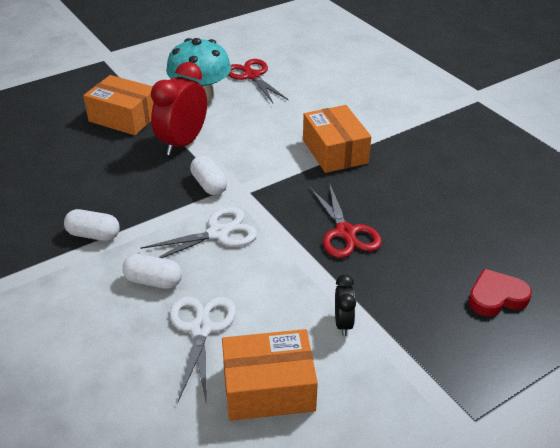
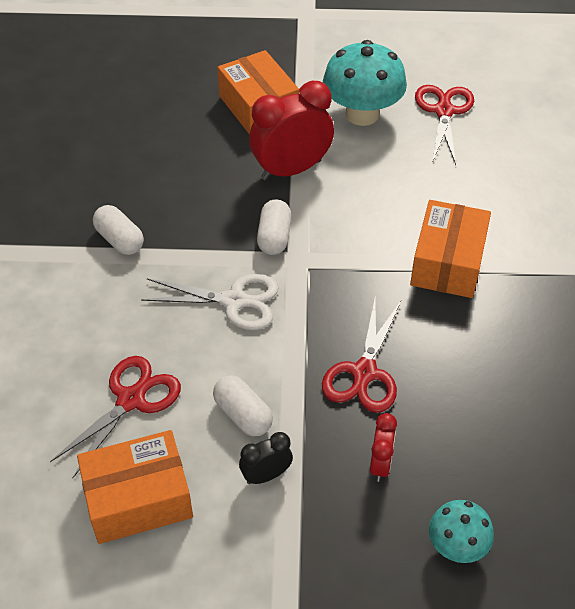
camera: 35 degrees right, 10 degrees up
(153, 281) = (131, 322): white capsule -> white capsule (243, 415)
(201, 329) = (131, 399): white scissors -> red scissors
(268, 388) = (138, 498): orange box -> orange box turned 45 degrees counterclockwise
(343, 323) = (266, 475): black clock -> black clock turned 150 degrees counterclockwise
(407, 277) = (380, 464): none -> red clock
(496, 297) = (457, 546): red heart -> turquoise mushroom

